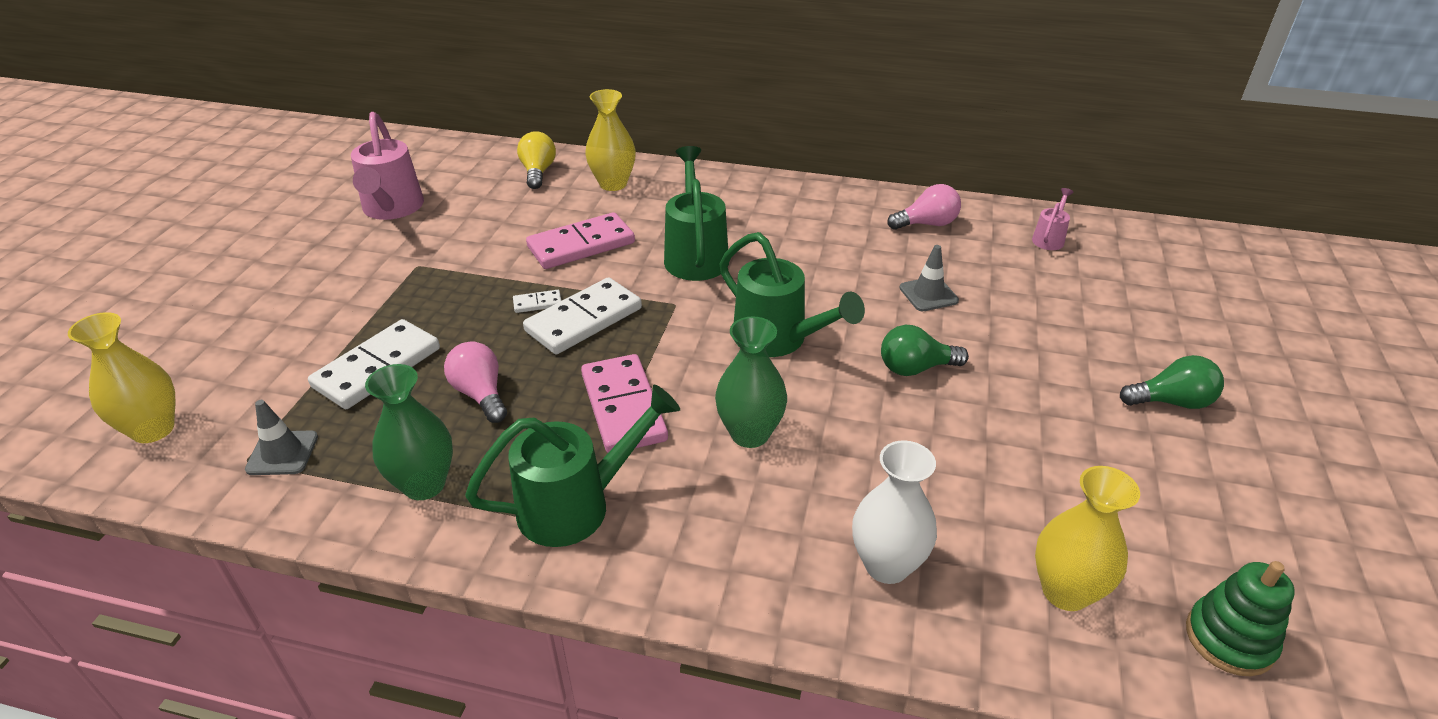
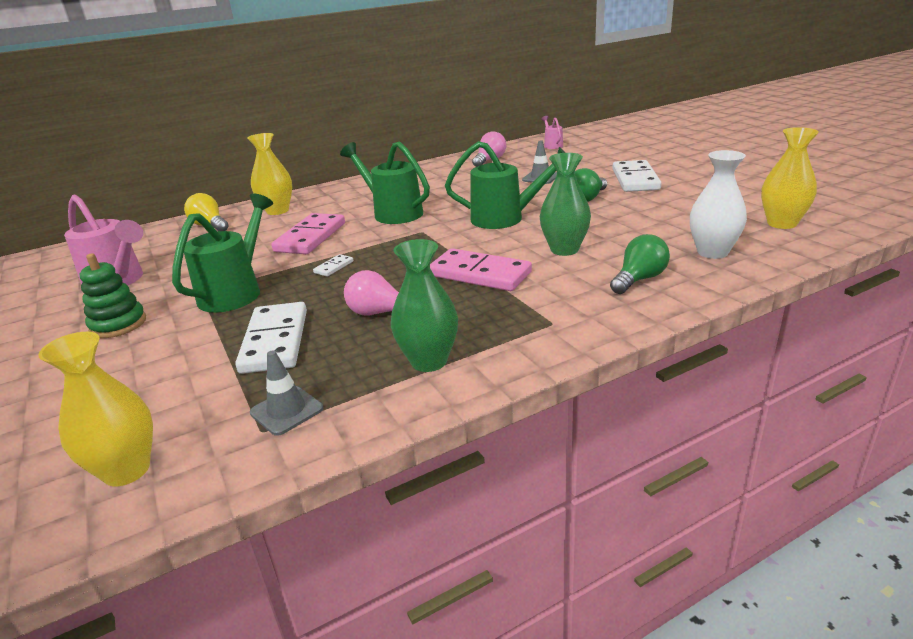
camera: 40 degrees left, 10 degrees down
(576, 505) = (538, 316): green watering can -> green watering can (235, 292)
(584, 320) = (380, 259): white domino -> white domino (635, 179)
(1171, 402) = (696, 165): green light bulb -> green light bulb (639, 279)
(1229, 639) = (848, 206): green stacking toy -> green stacking toy (118, 324)

